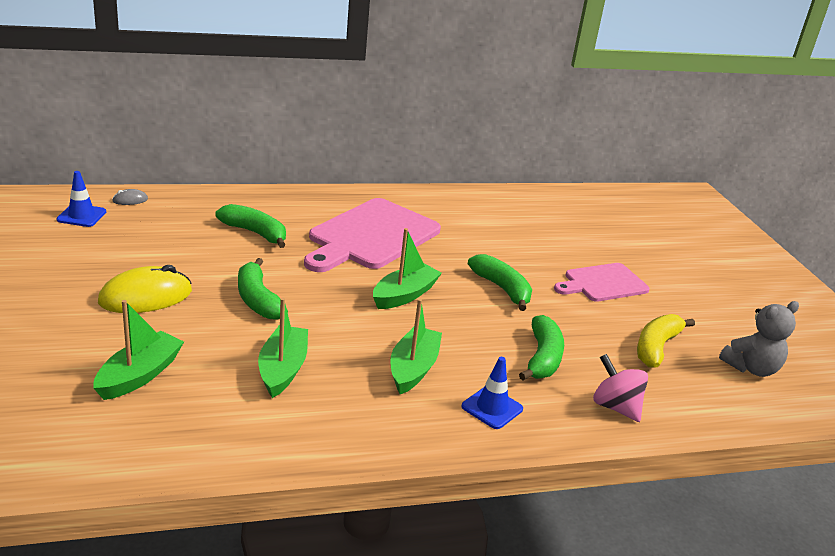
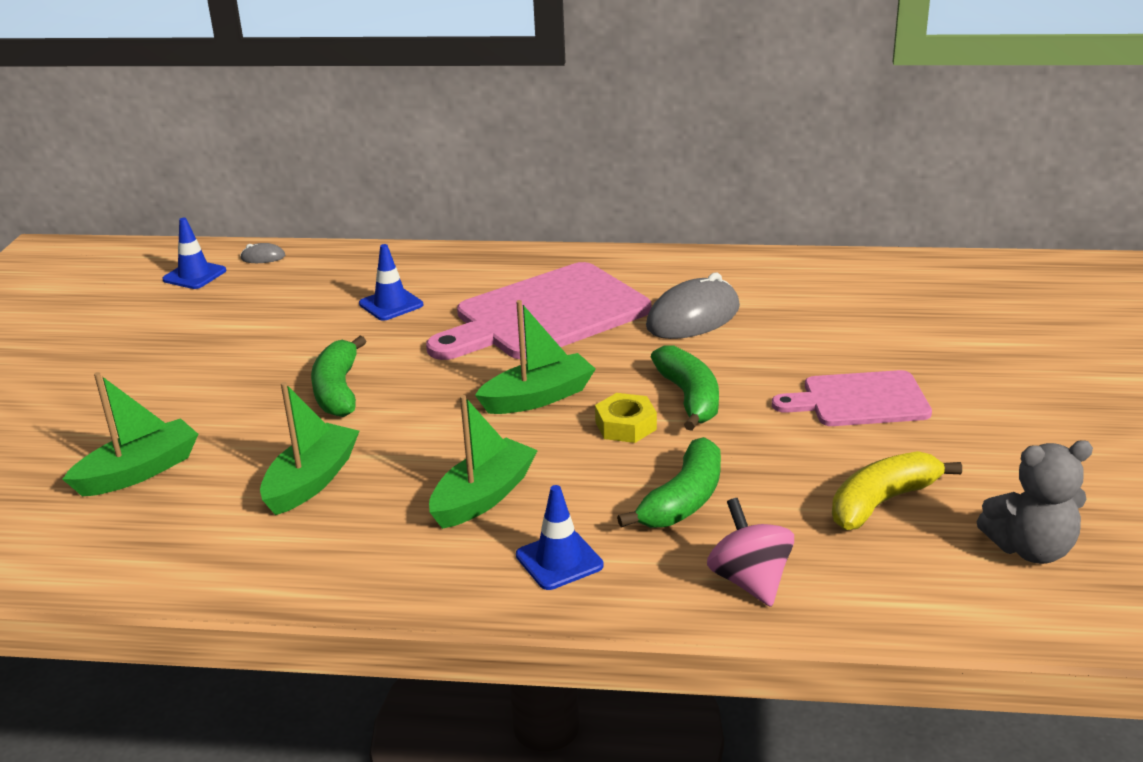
camera: 25 degrees right, 0 degrees up
(146, 297) = (206, 378): yellow mouse -> none
(255, 233) = (391, 304): green banana -> blue traffic cone
(469, 234) = (693, 317): none -> grey mouse
(474, 310) = (625, 426): none -> yellow nut

